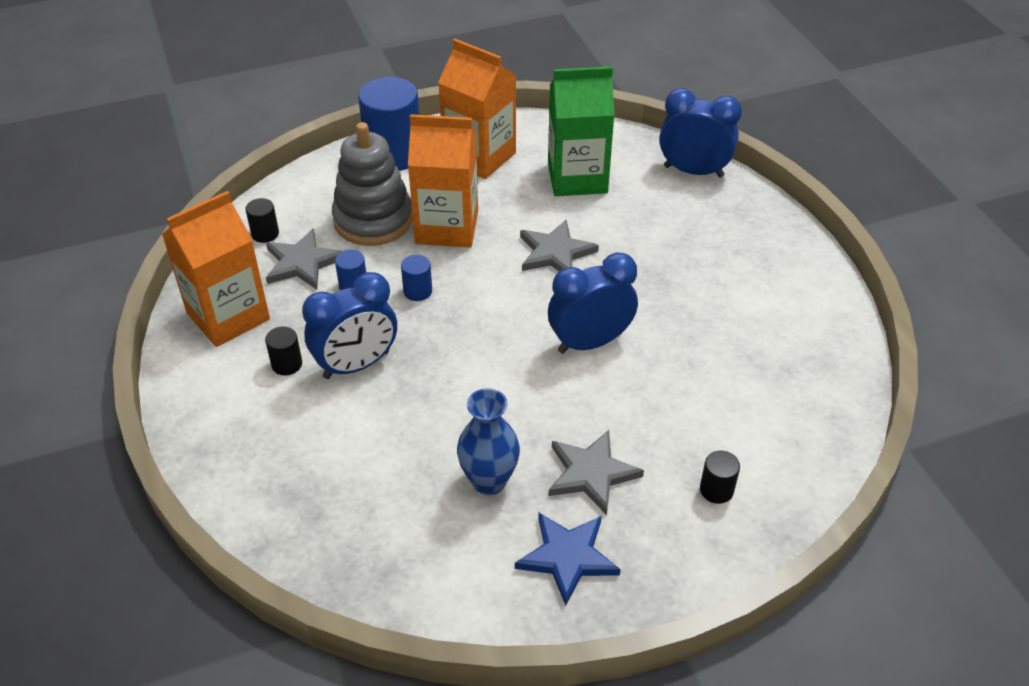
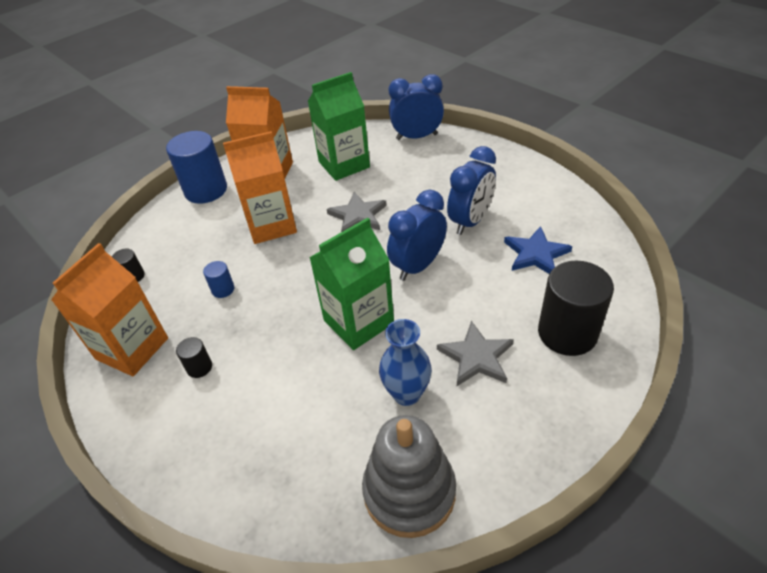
camera: 20 degrees left, 0 degrees up
(302, 263) = (174, 287): grey star -> none
(356, 365) = (256, 346): blue clock -> blue clock (470, 221)
(373, 220) = (214, 238): grey stacking toy -> grey stacking toy (409, 491)
(418, 291) = (274, 276): blue cylinder -> none
(482, 381) = (358, 322): none -> green carton
(567, 557) = (499, 427): blue star -> blue star (535, 254)
(716, 490) = (567, 333): black cylinder -> black cylinder, size x2.23

